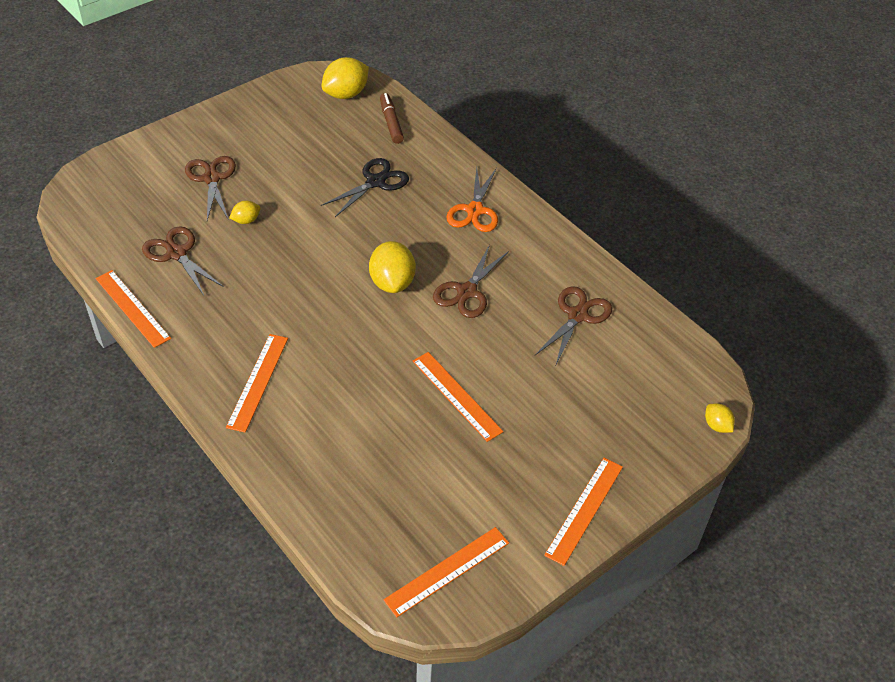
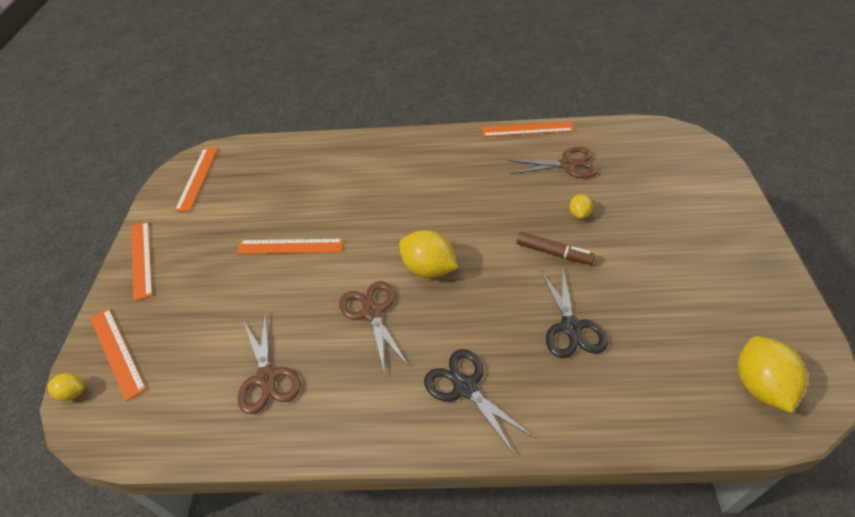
camera: 135 degrees right, 0 degrees up
(211, 179) = (653, 214): brown scissors -> none
(257, 381) = (408, 159): orange ruler -> orange ruler (117, 352)
(391, 123) = (672, 400): brown marker -> brown marker (554, 253)
(475, 210) = (465, 387): orange scissors -> black scissors

